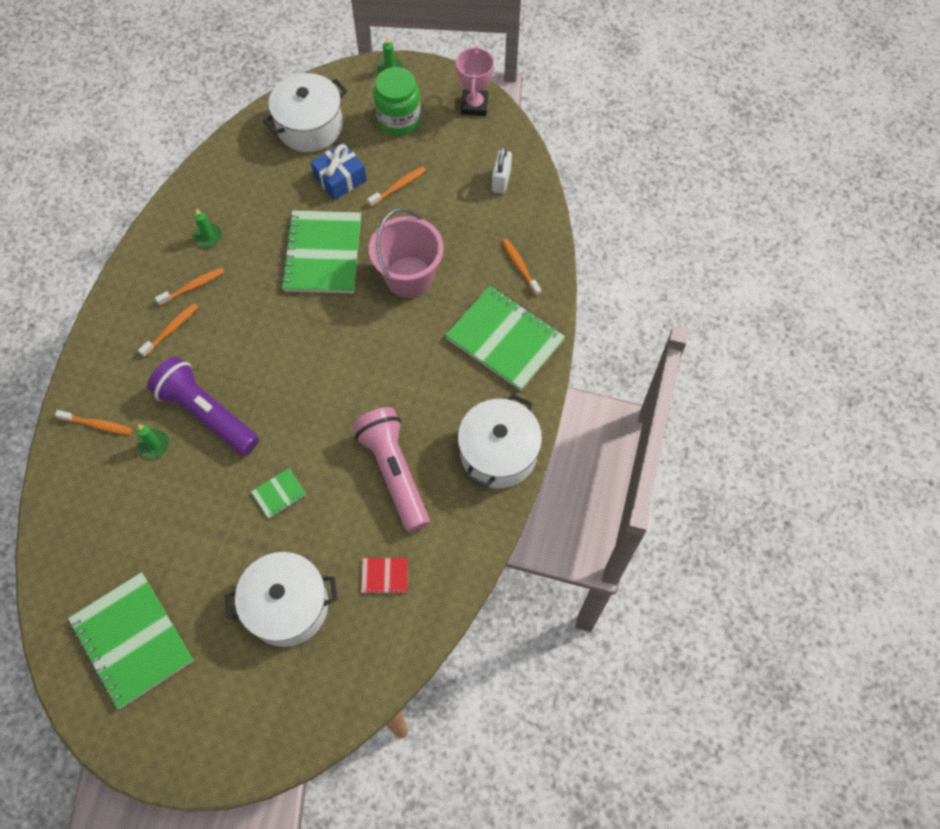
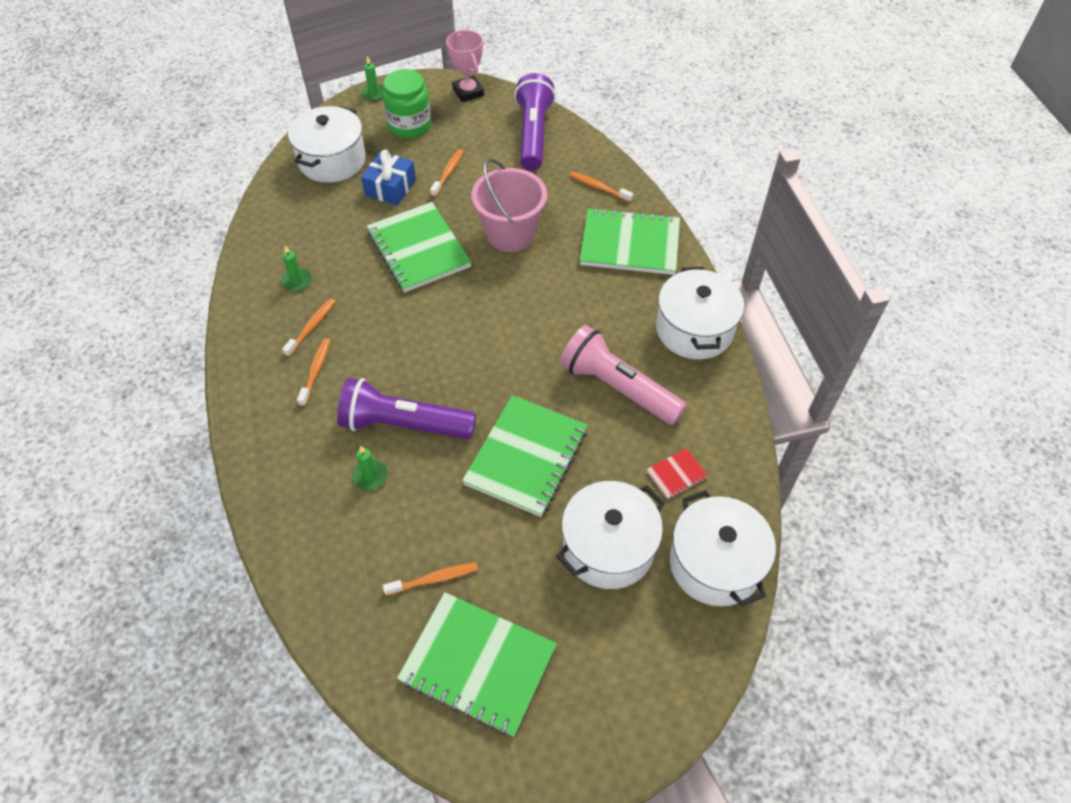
camera: 30 degrees left, 10 degrees down
(97, 425) = (297, 487): orange toothbrush -> orange toothbrush (434, 579)
(279, 494) = (526, 457): green notebook -> green notebook, size x2.30
(359, 667) = (715, 563): none -> white pot
(501, 180) = (533, 134): white padlock -> purple flashlight

